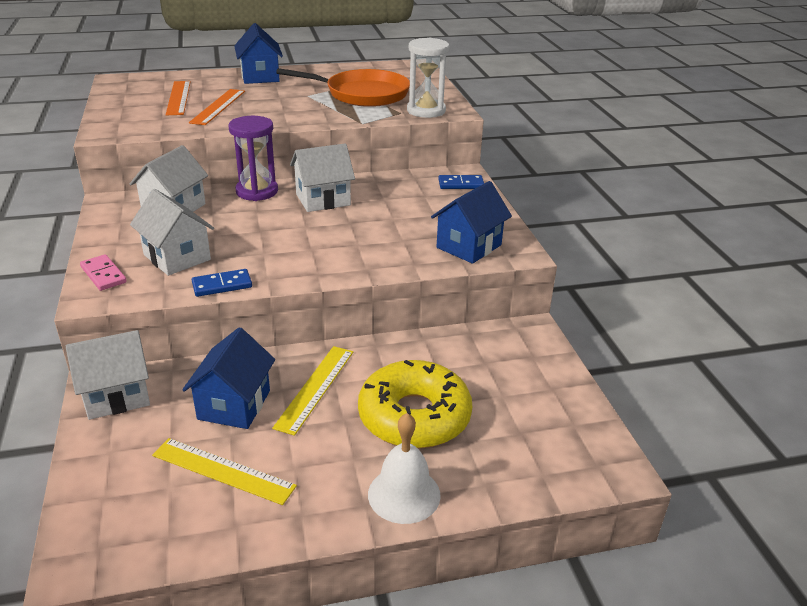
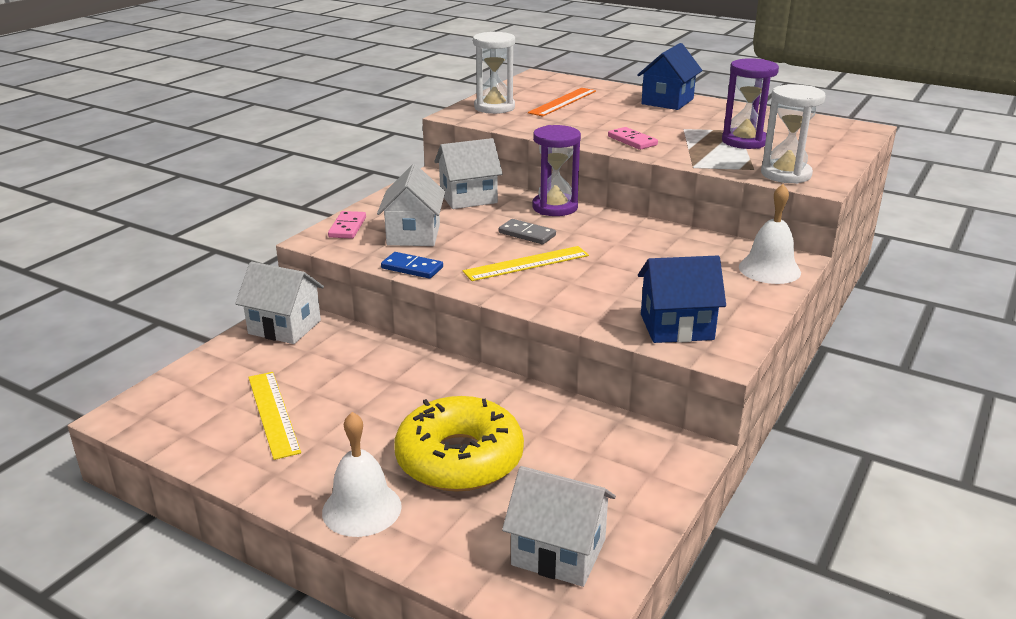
camera: 45 degrees right, 5 degrees down
(127, 118) = (494, 107): none -> white hourglass
(218, 106) = (583, 117): orange ruler -> none
(234, 405) = (344, 374): blue house -> none
(269, 221) = (527, 234): none -> grey domino
(288, 115) = (632, 141): none -> pink domino
(315, 388) = (417, 394): yellow ruler -> yellow ruler (526, 263)
(323, 200) = (602, 234): white house -> white house (558, 552)
(363, 94) = (744, 141): orange pan -> purple hourglass
(461, 184) = (769, 269): blue domino -> white bell

